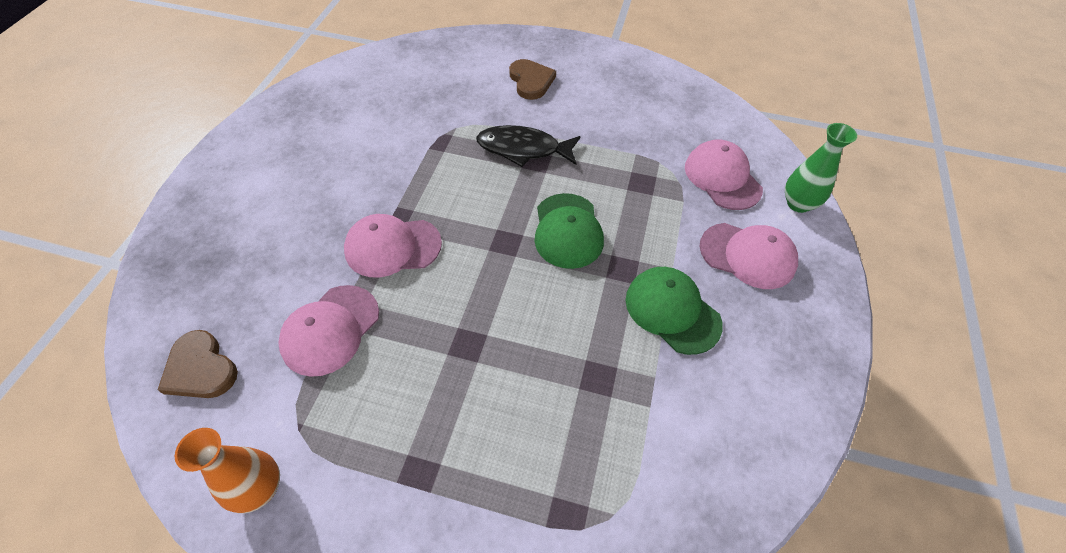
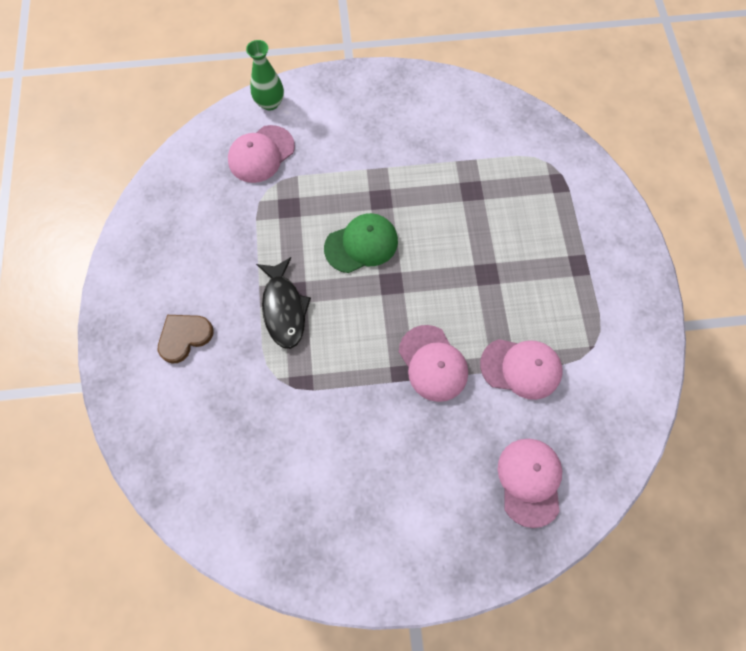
camera: 110 degrees left, 15 degrees up
(200, 369) = (592, 439): brown heart -> none
(259, 488) = (635, 347): orange vase -> none
(672, 311) = (402, 162): green cap -> none
(748, 255) = (334, 127): pink cap -> pink cap (529, 481)

